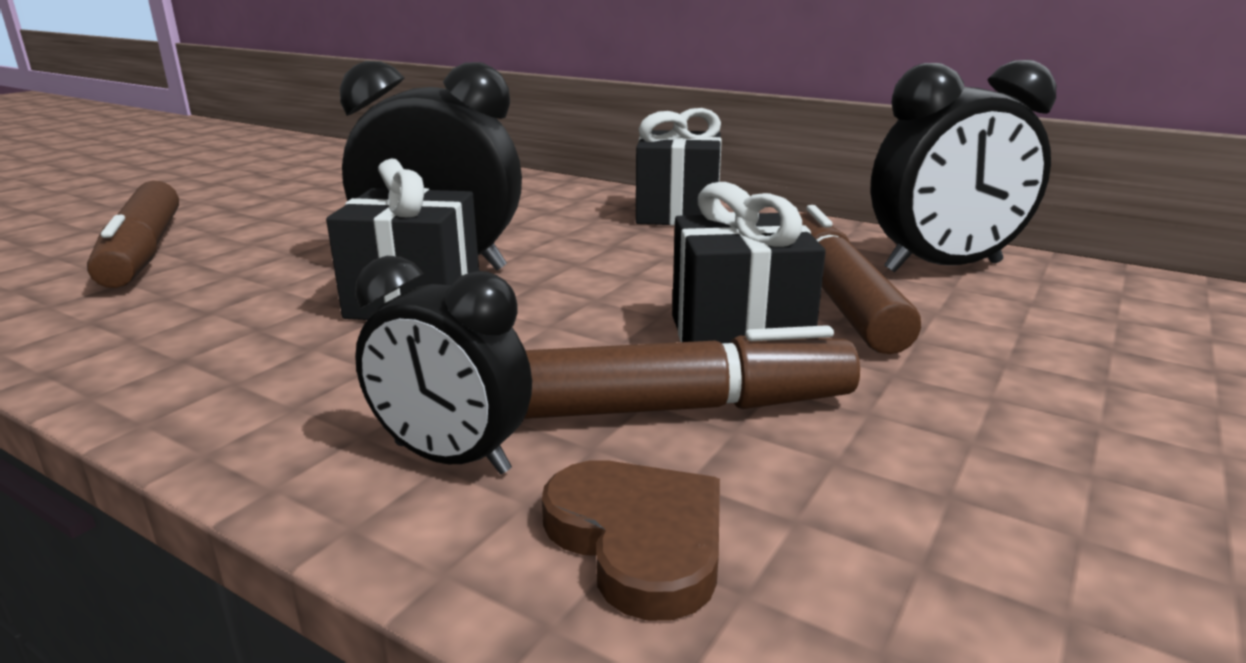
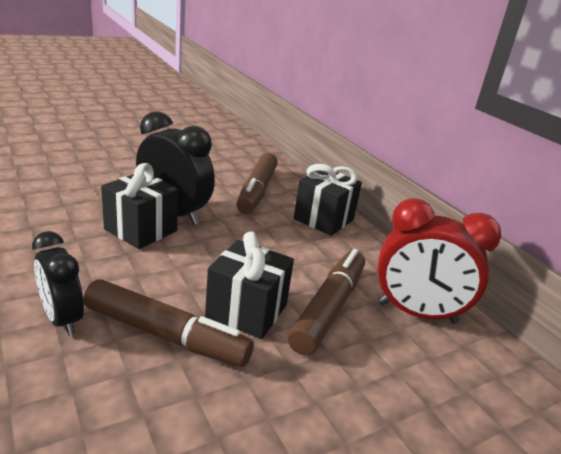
camera: 25 degrees right, 5 degrees up
(143, 252) = (75, 161): brown marker -> brown marker (257, 191)
(639, 540) = (77, 390): brown heart -> none
(943, 267) = (417, 313): black clock -> red clock

